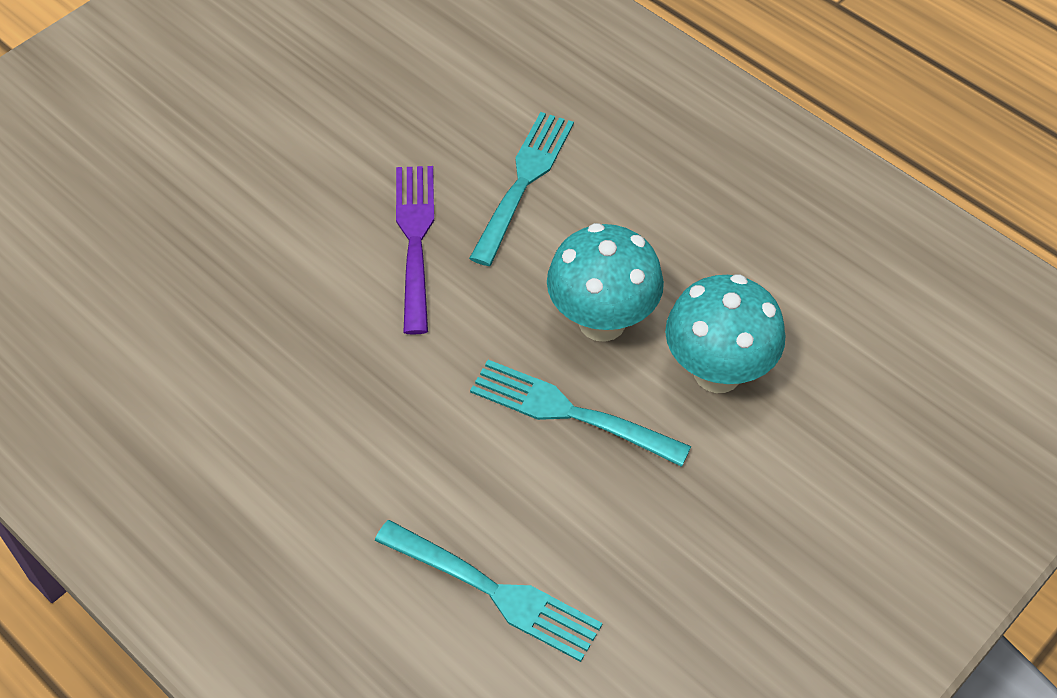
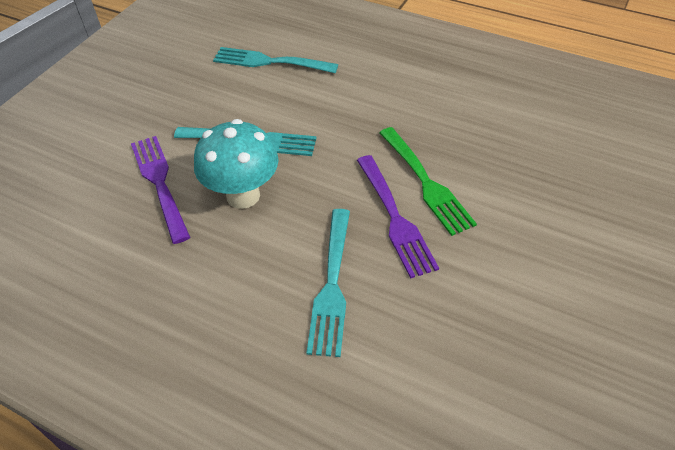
camera: 165 degrees right, 5 degrees down
(350, 277) = (426, 183): none -> green fork
(717, 372) = (160, 183): turquoise mushroom -> purple fork

